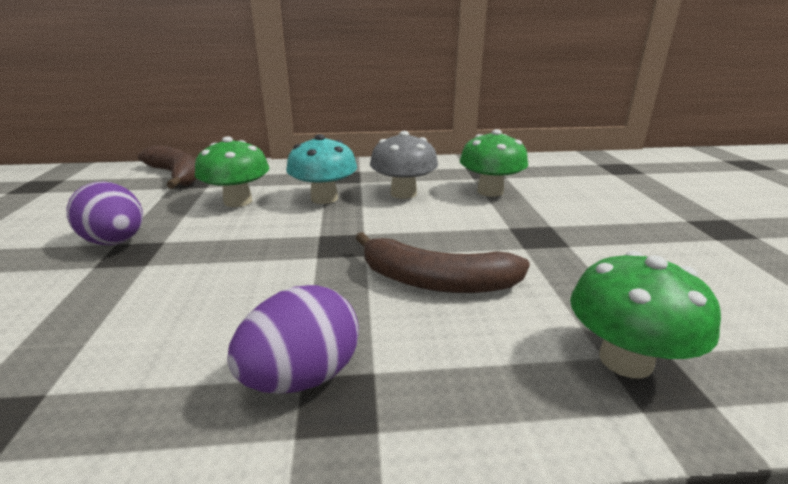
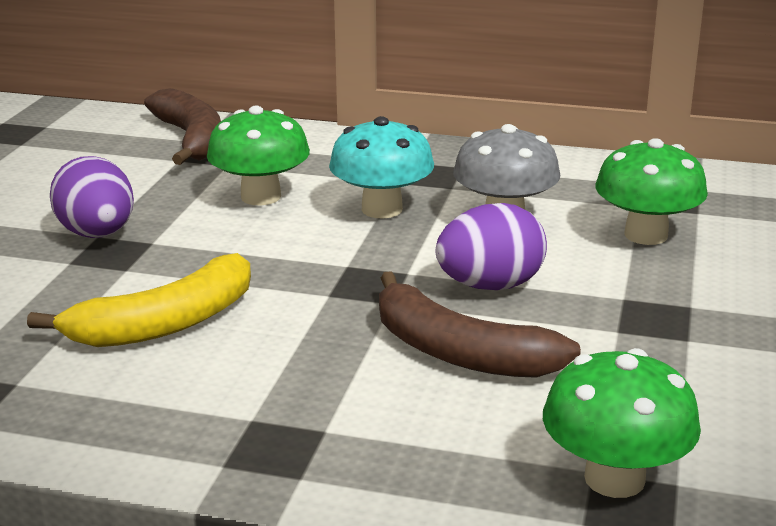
camera: 20 degrees right, 0 degrees up
(191, 302) = (164, 324): none -> yellow banana
(302, 377) = (251, 419): purple egg -> purple egg (490, 286)

